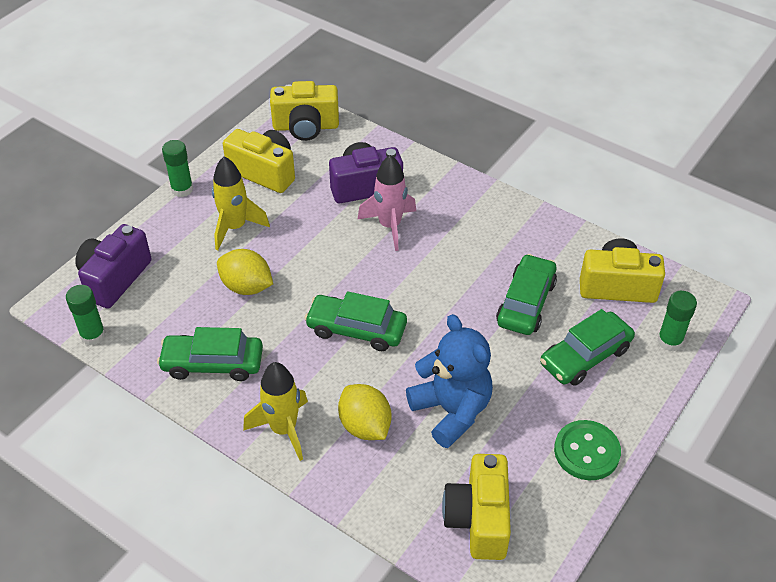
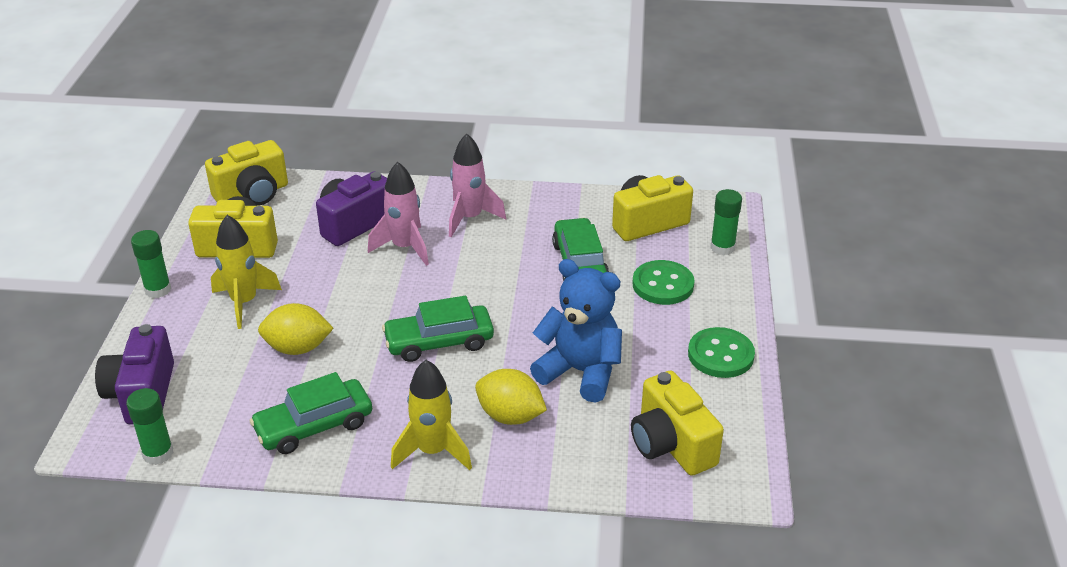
camera: 30 degrees left, 10 degrees down
(463, 218) = (470, 218): none -> pink rocket
(585, 356) = (663, 285): green car -> green button

